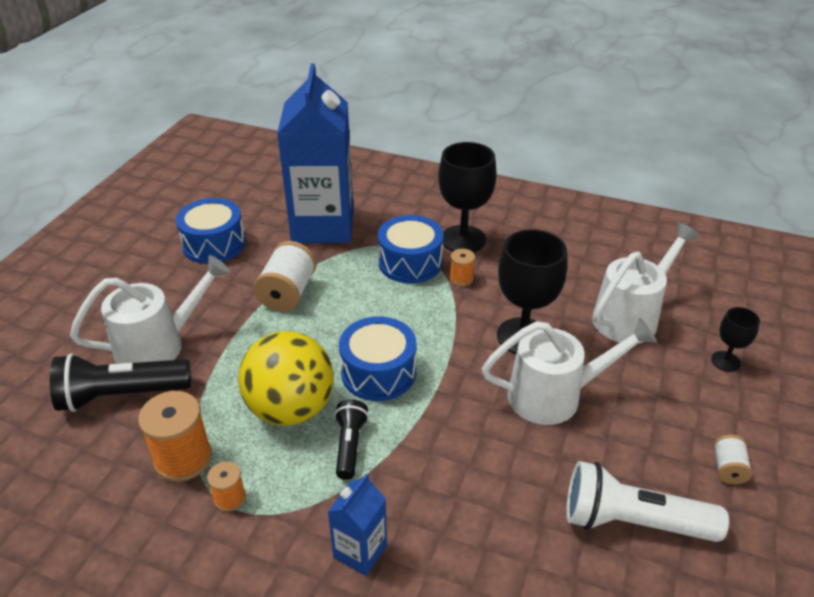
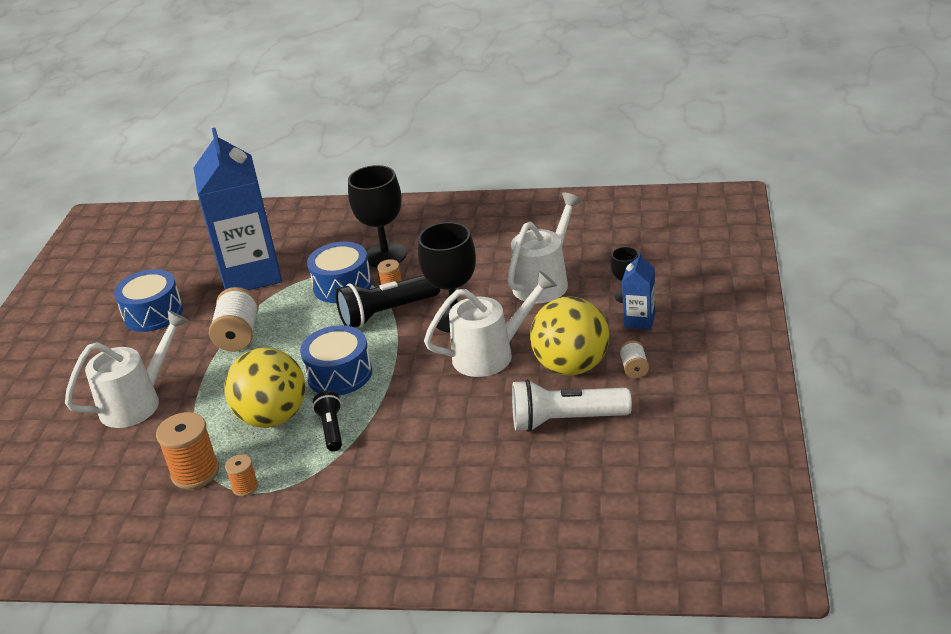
camera: 10 degrees left, 5 degrees down
(121, 395) = (121, 445): black flashlight -> black flashlight (387, 313)
(360, 551) = (361, 491): blue carton -> blue carton (639, 320)
(649, 441) = (571, 366): none -> yellow ball

